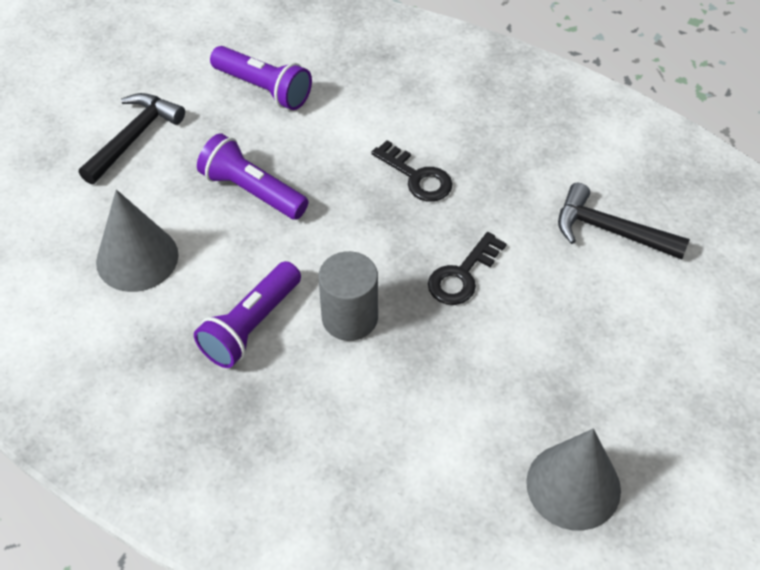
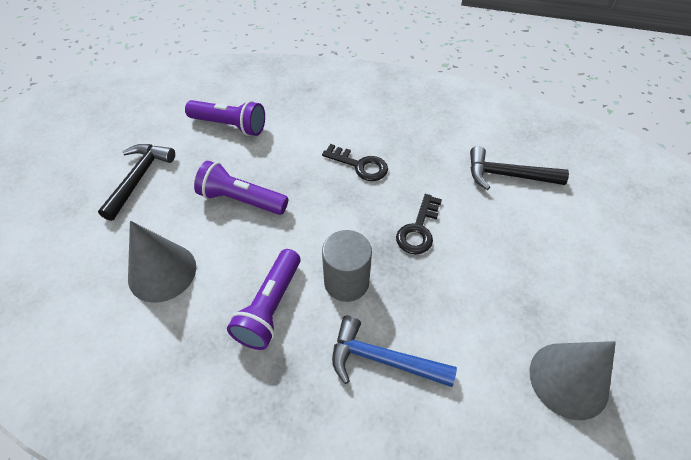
camera: 15 degrees left, 0 degrees up
(362, 412) = (382, 359): none -> blue hammer

